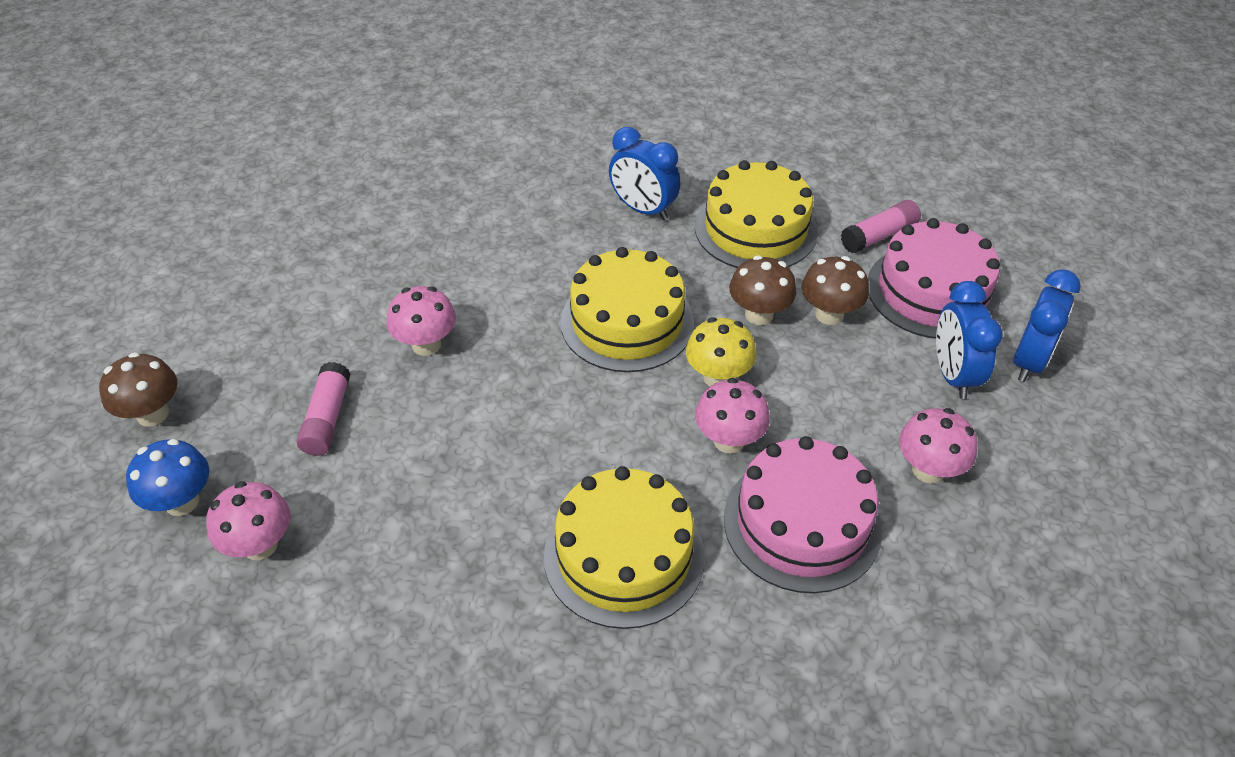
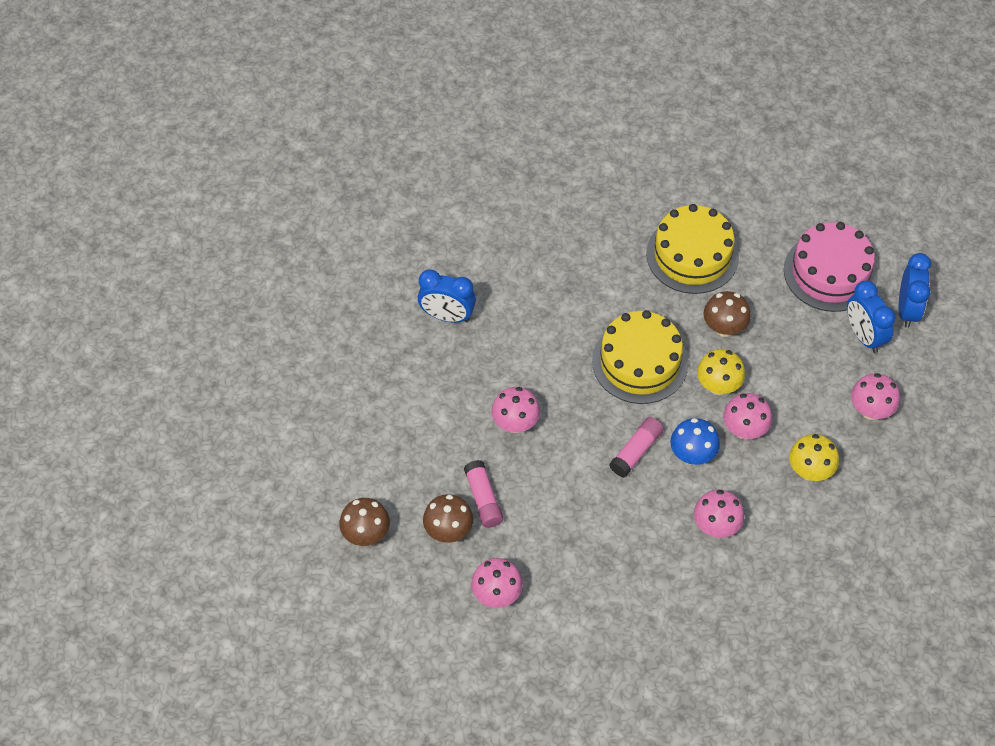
camera: 20 degrees left, 10 degrees up
(182, 502) = (429, 585): blue mushroom -> blue mushroom (692, 455)
(624, 555) = (716, 526): yellow cake -> pink mushroom
(643, 209) = (605, 262): blue clock -> blue clock (447, 316)
(802, 523) = (810, 471): pink cake -> yellow mushroom
(829, 314) = (770, 313): brown mushroom -> brown mushroom (448, 531)
(879, 236) = (779, 235): pink glue stick -> pink glue stick (636, 451)

